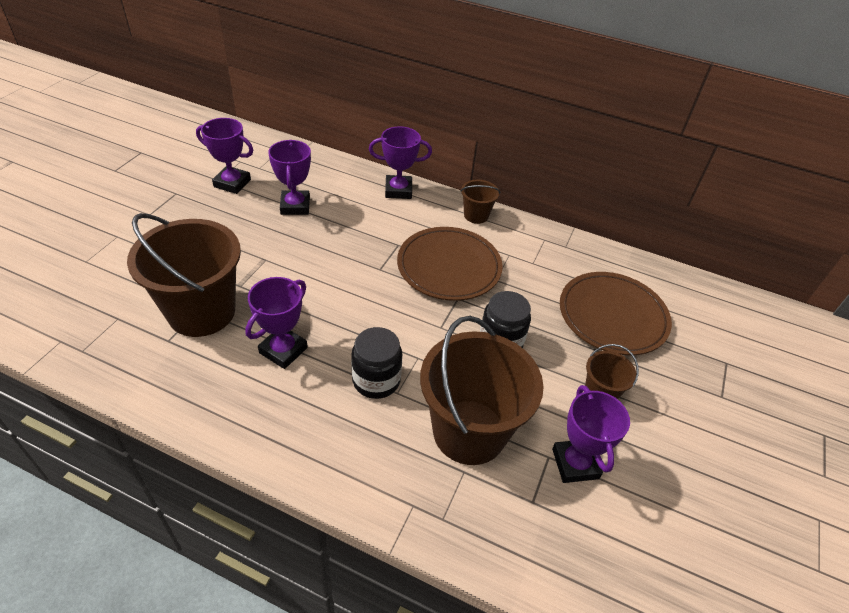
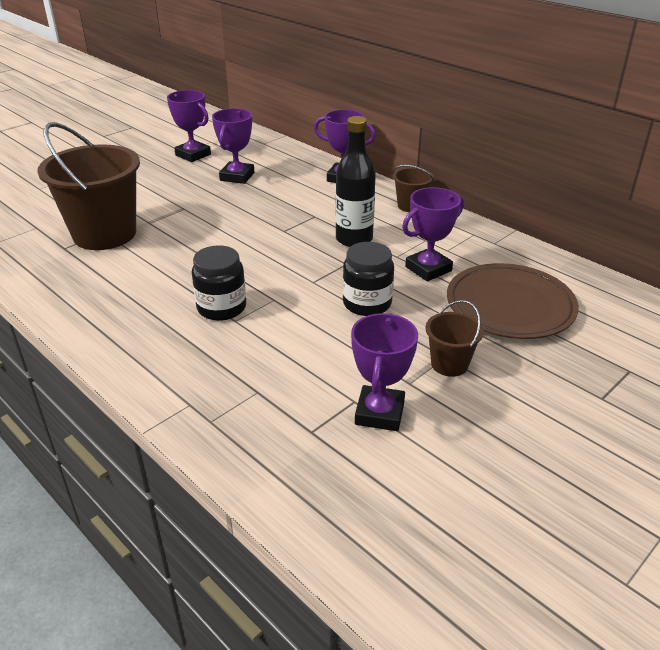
camera: 25 degrees right, 10 degrees down
(283, 350) = (153, 271): purple trophy -> purple trophy (428, 269)
(449, 267) = (354, 239): brown plate -> black bottle
(469, 431) = (284, 363): brown bucket -> none

